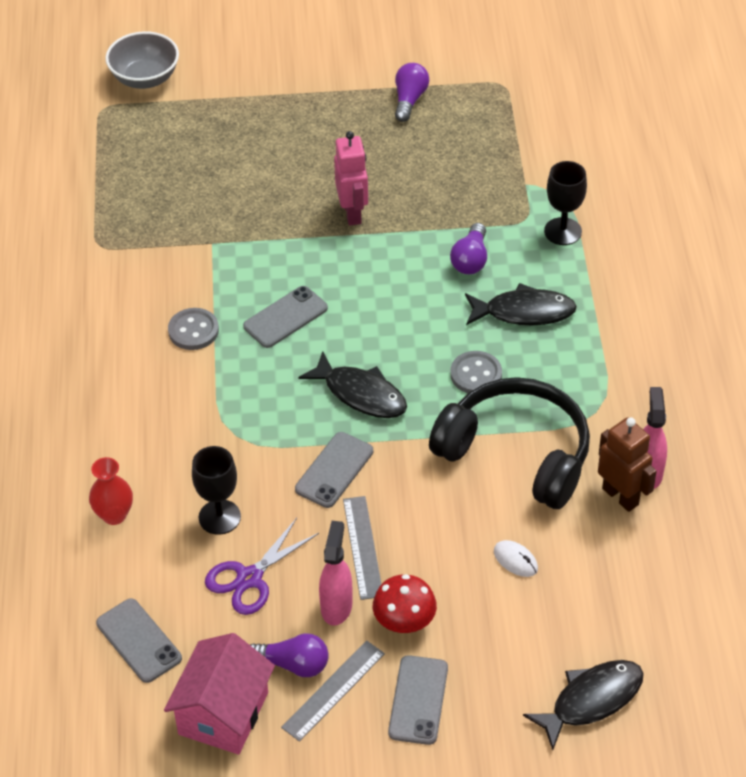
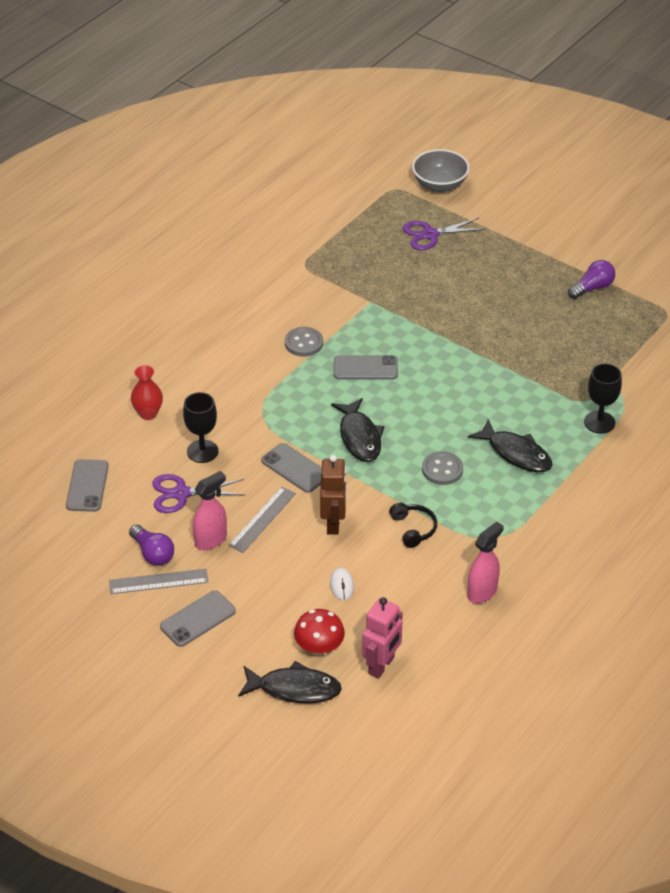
camera: 40 degrees right, 5 degrees down
(193, 136) = (430, 234): none -> purple scissors
(223, 713) = (88, 552): pink house -> none
(334, 470) = (295, 468): grey phone -> grey phone turned 60 degrees clockwise
(352, 213) = (476, 333): pink robot -> pink robot (381, 666)
(404, 621) = (239, 573): red mushroom -> red mushroom (319, 647)
(470, 260) = (518, 403): purple light bulb -> none
(516, 454) = (413, 529): black headphones -> black headphones, size x0.41
(620, 496) = (448, 594): brown robot -> brown robot (333, 523)

